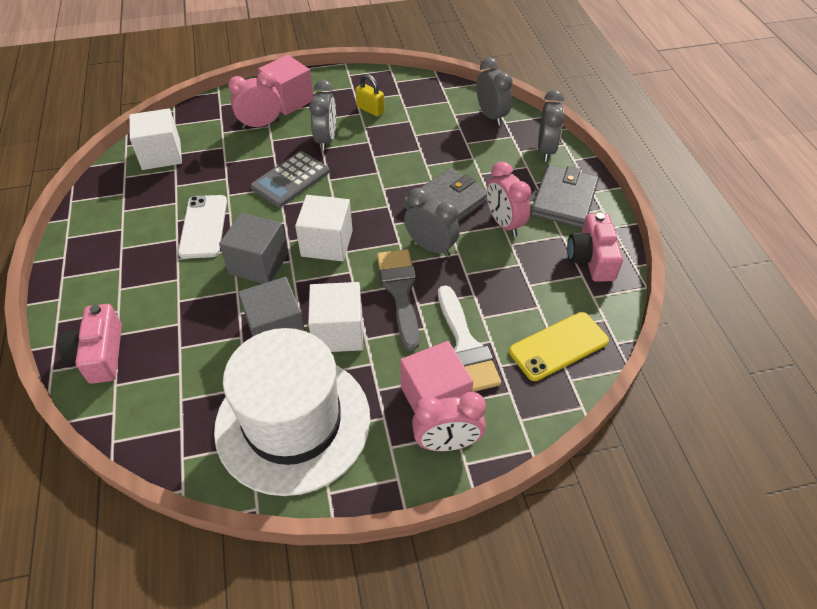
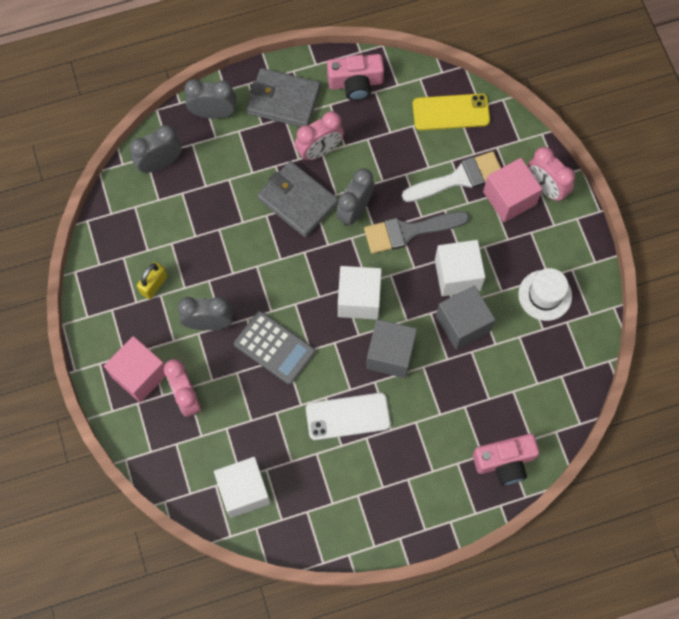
camera: 95 degrees left, 20 degrees up
(293, 422) = (545, 295): white hat -> white hat, size x0.46
(447, 443) = (545, 188): pink clock -> pink clock turned 150 degrees clockwise
(558, 346) = (451, 112): yellow phone -> yellow phone turned 60 degrees counterclockwise

